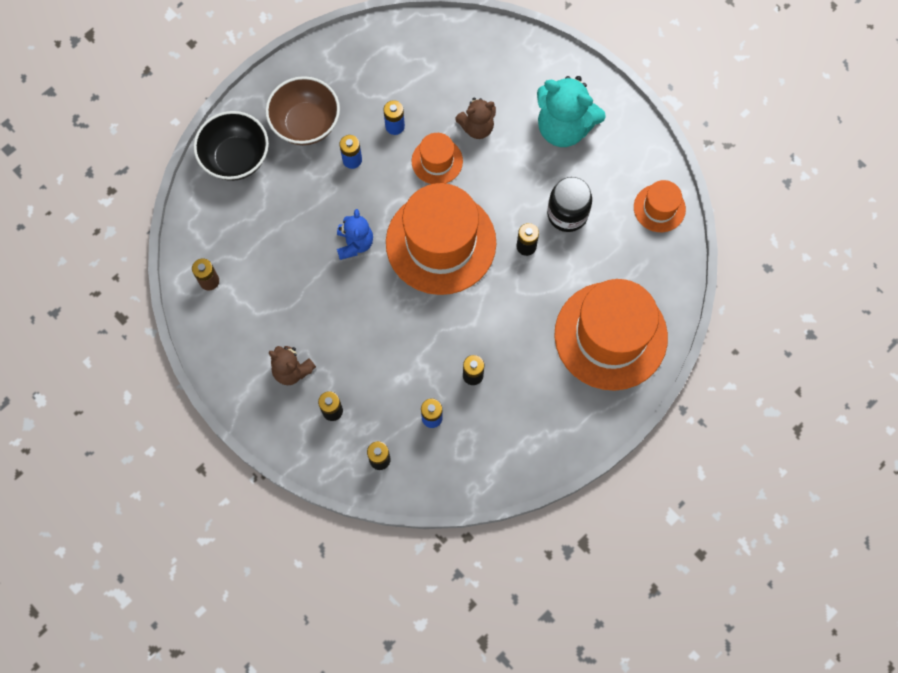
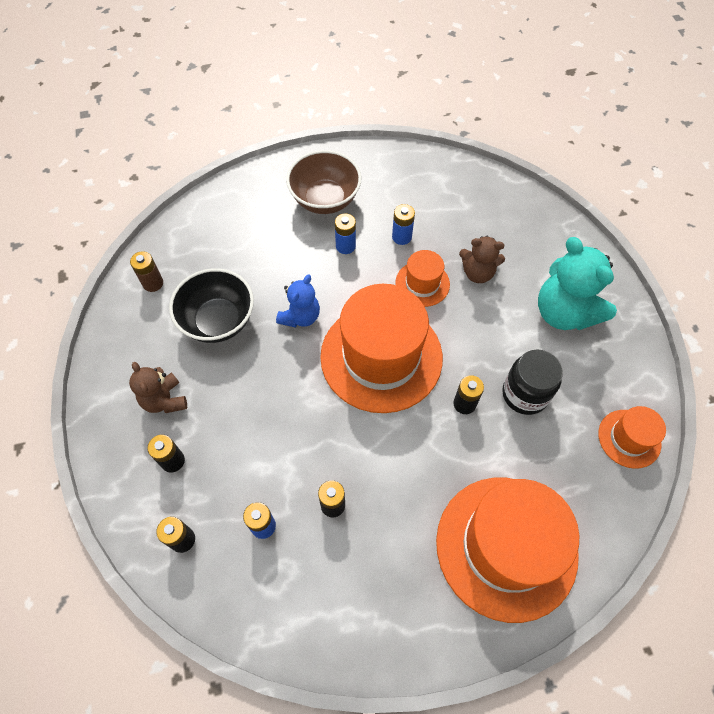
camera: 30 degrees right, 10 degrees down
(236, 158) = (248, 198): black bowl -> black bowl (218, 321)

